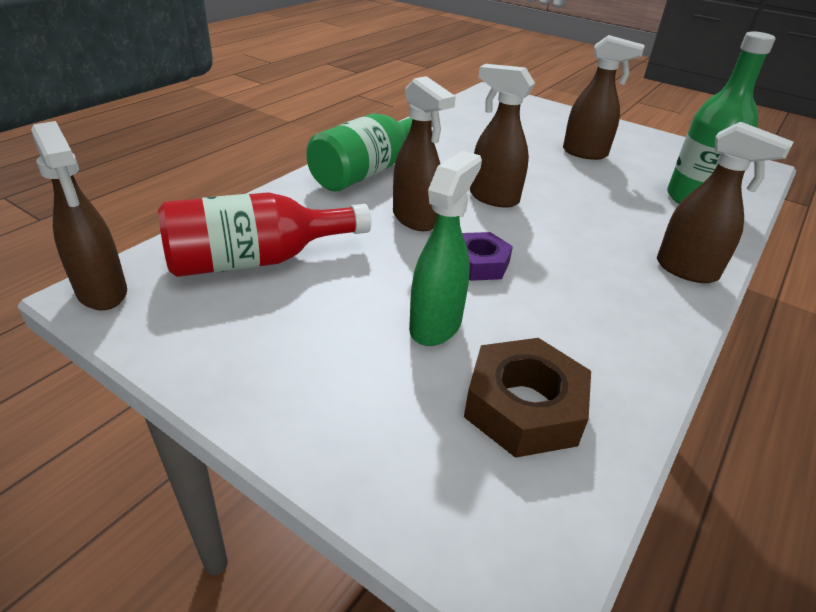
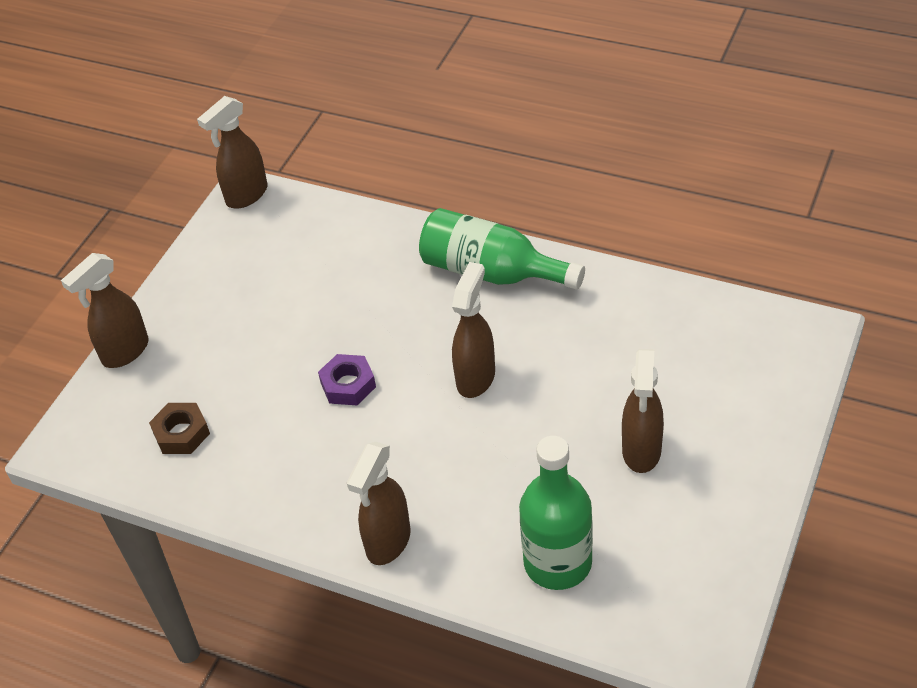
camera: 85 degrees right, 10 degrees up
(256, 260) = (308, 252): red bottle -> none
(415, 219) = (407, 328): brown spray bottle -> brown spray bottle (125, 352)
(436, 325) = (255, 372): green spray bottle -> none
(524, 407) = (181, 433): brown nut -> brown nut, size x0.66

